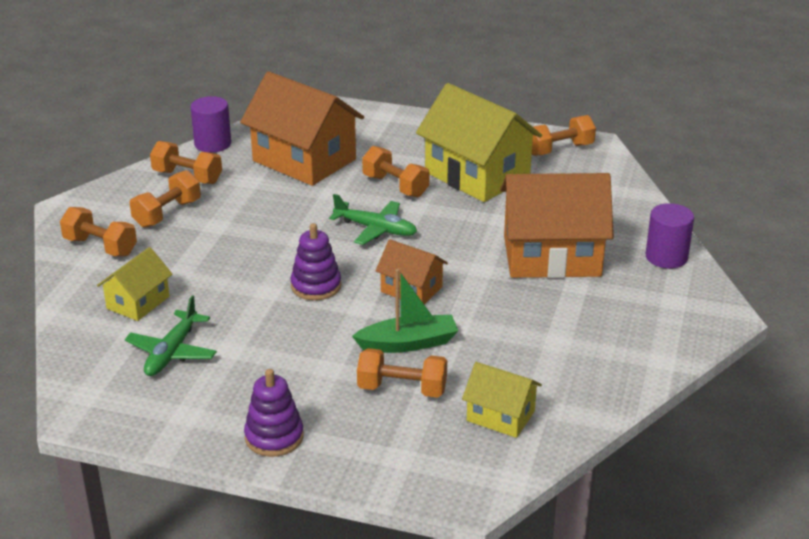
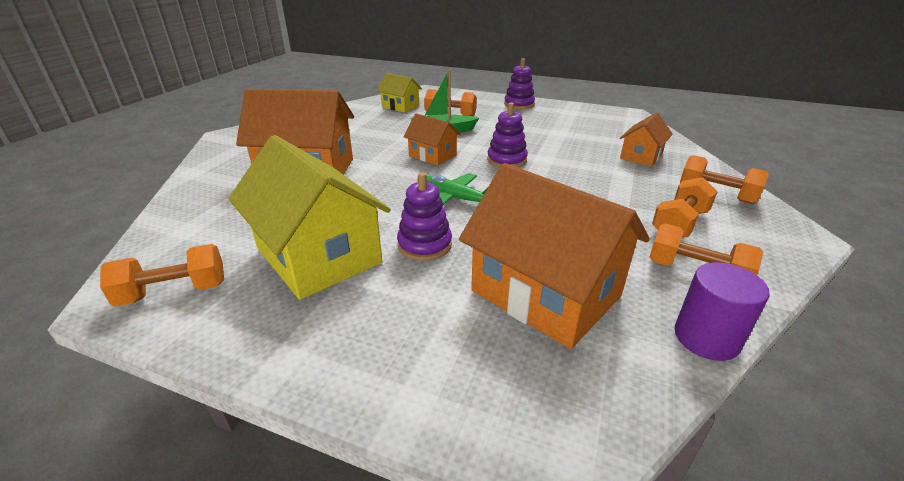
camera: 175 degrees left, 0 degrees up
(138, 302) = (641, 156): yellow house -> orange house
(172, 352) = (595, 132): green plane -> none
(395, 186) = (424, 245): orange dumbbell -> purple stacking toy
(666, 257) = (214, 167): purple cylinder -> none

